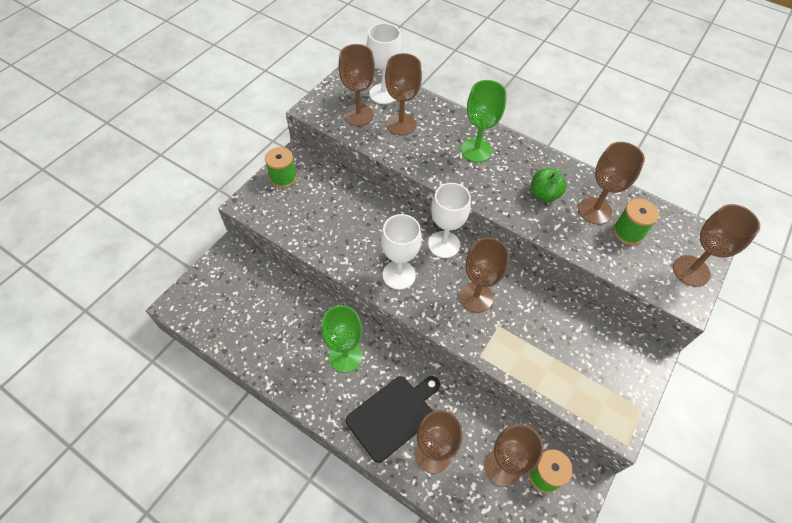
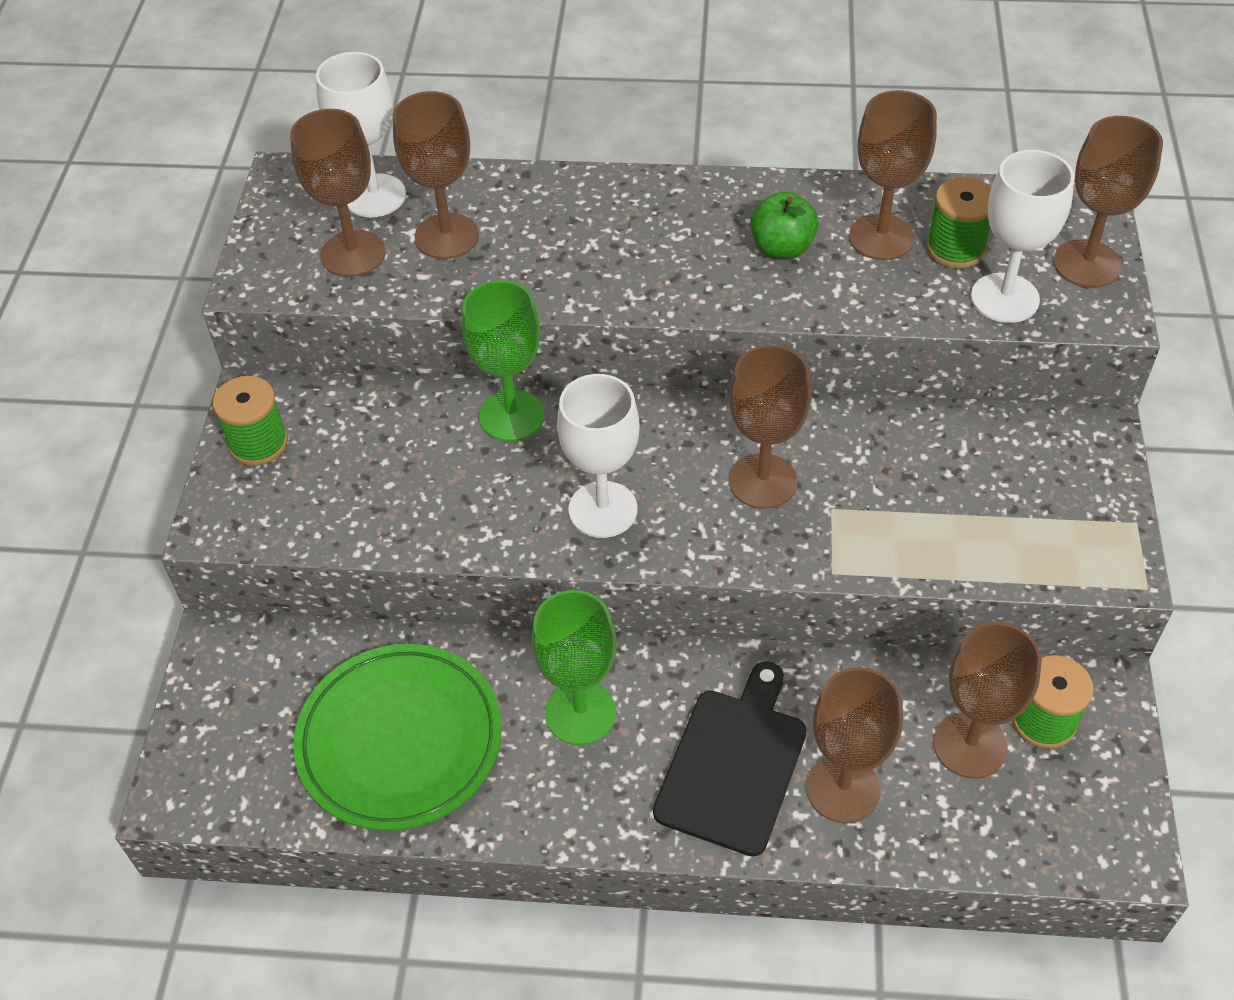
camera: 25 degrees left, 5 degrees down
(269, 329) = (400, 740): none -> green plate
(444, 244) = (648, 420): white goblet -> white goblet (1004, 298)
(476, 150) = (616, 224): green goblet -> green goblet (512, 416)

